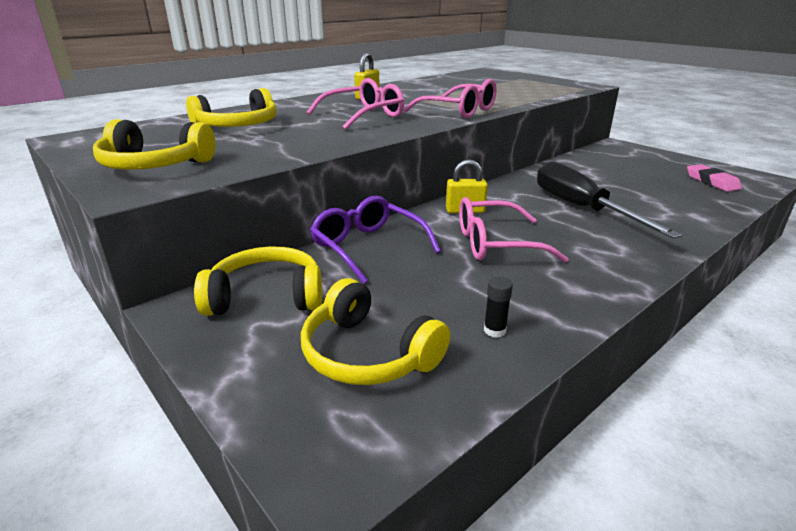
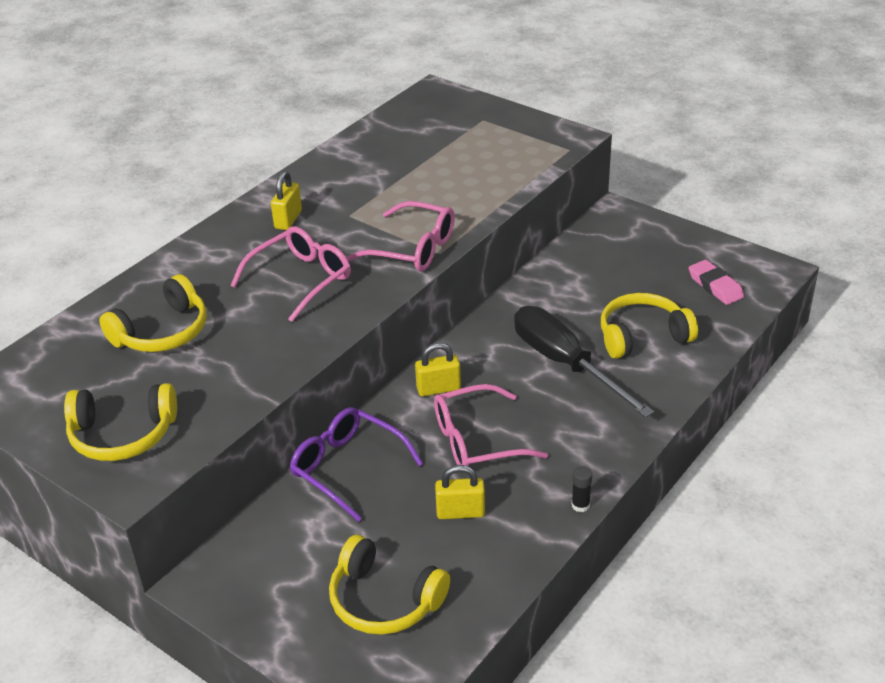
camera: 10 degrees left, 10 degrees up
(266, 297) = (272, 553): yellow headphones -> yellow headphones (642, 336)
(472, 290) = (460, 512): none -> yellow padlock
(494, 330) = (485, 556): black glue stick -> black glue stick (580, 505)

